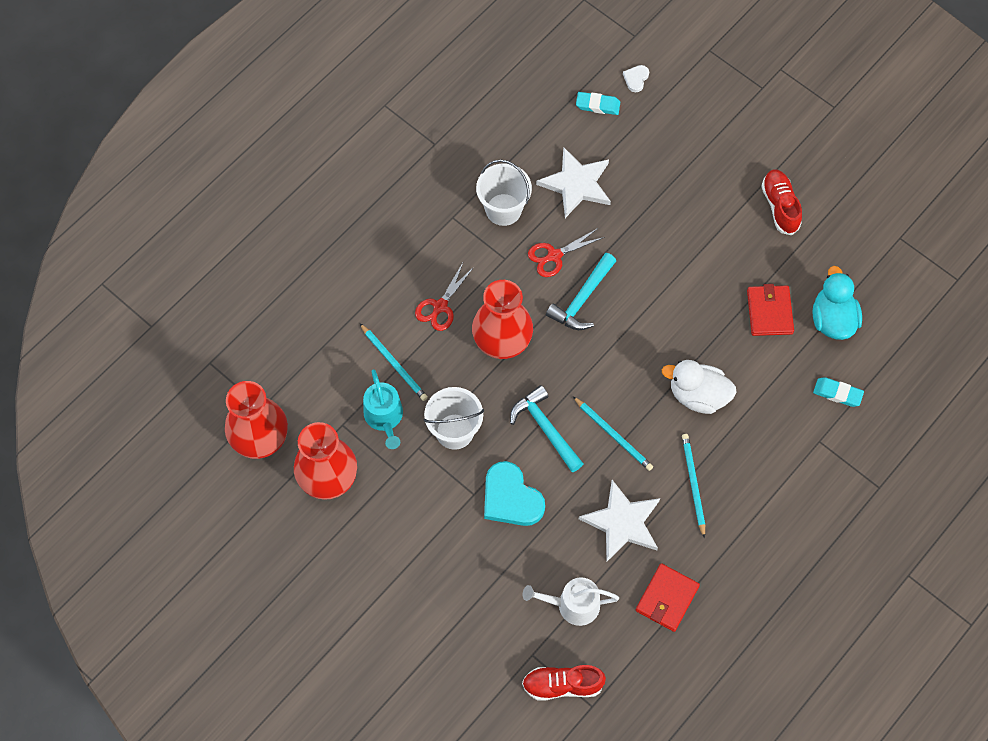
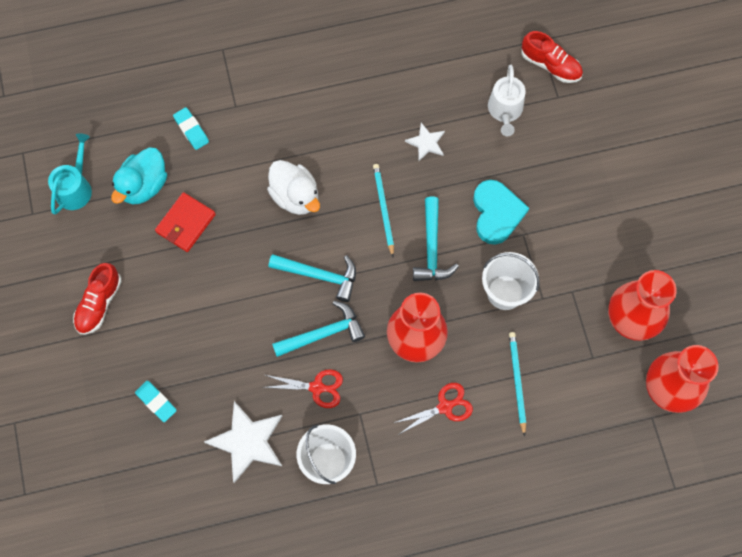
camera: 145 degrees left, 5 degrees up
(384, 417) = (554, 341): turquoise watering can -> turquoise watering can (75, 188)
(573, 605) = (505, 110): white watering can -> white watering can turned 60 degrees clockwise
(597, 105) = (168, 508): turquoise eraser -> turquoise eraser (156, 402)
(622, 343) = (320, 275): none -> turquoise hammer
(622, 522) = (426, 143): white star -> white star, size x0.55
(636, 79) = (113, 511): white heart -> none
(667, 598) = (434, 73): red wallet -> none
(693, 484) = (352, 136): turquoise pencil -> none

